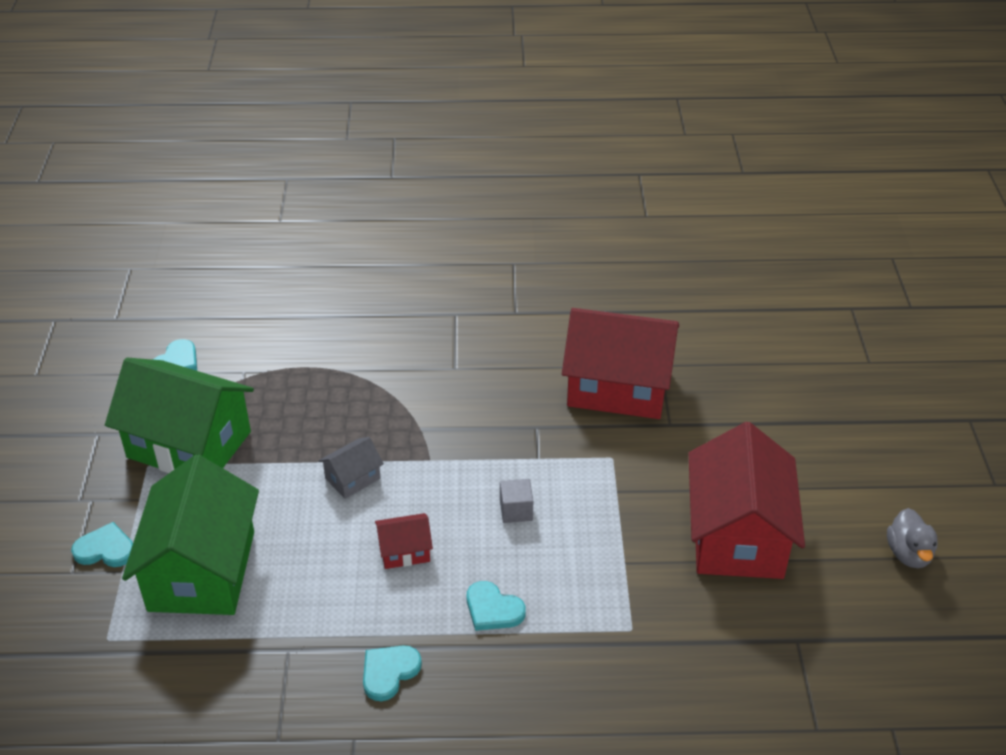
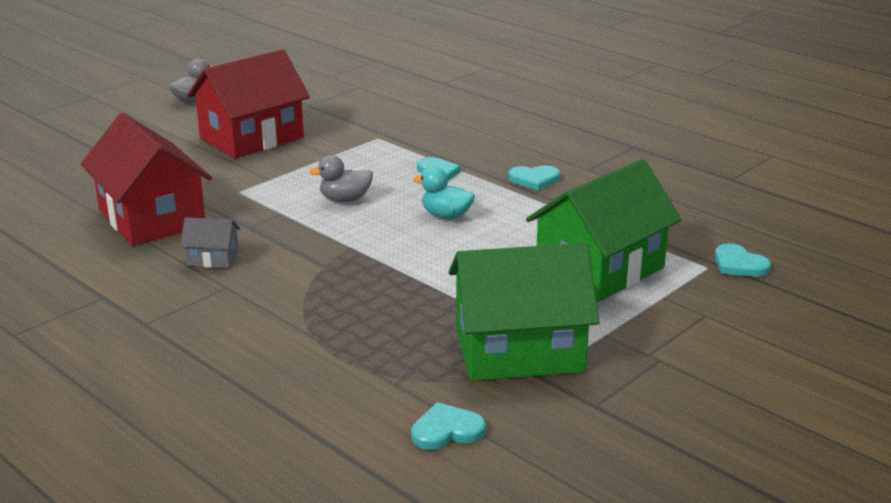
camera: 135 degrees left, 15 degrees down
(105, 549) = (665, 316): turquoise heart -> turquoise heart (739, 264)
(189, 444) = (519, 351): green house -> green house turned 75 degrees counterclockwise
(353, 478) = (420, 264): grey house -> grey house (213, 258)
(404, 551) = (446, 216): red house -> turquoise duck
(516, 510) = (345, 199): grey cube -> grey duck

